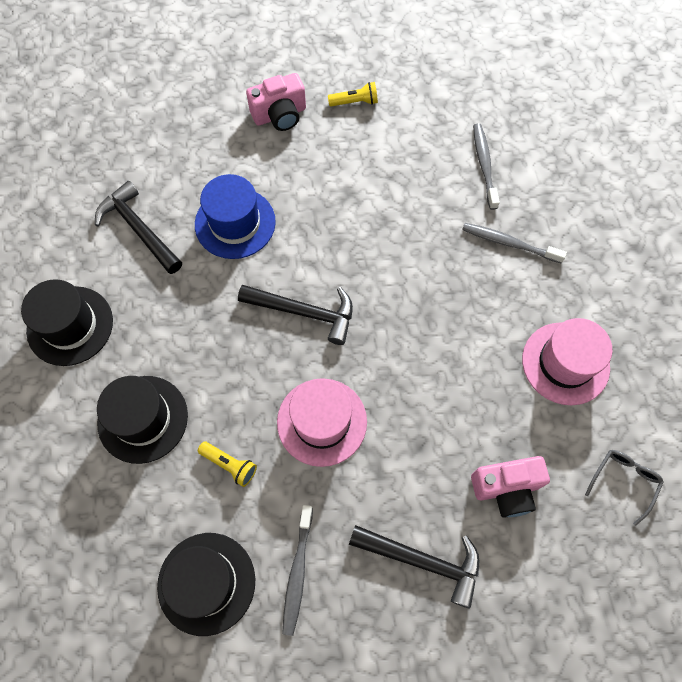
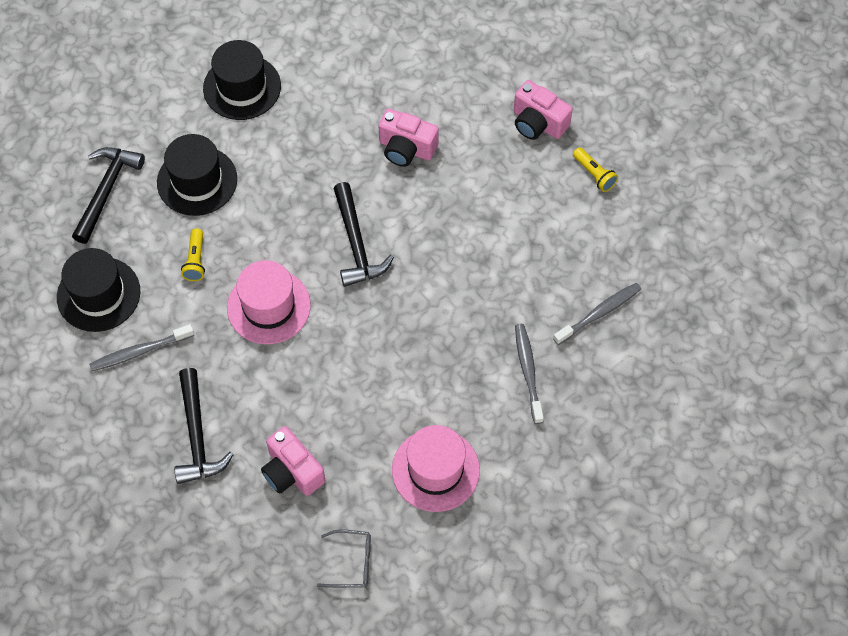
camera: 60 degrees right, 5 degrees down
(139, 229) = (355, 83): black hammer -> black hammer (106, 190)
(235, 223) = (406, 148): blue hat -> pink camera

